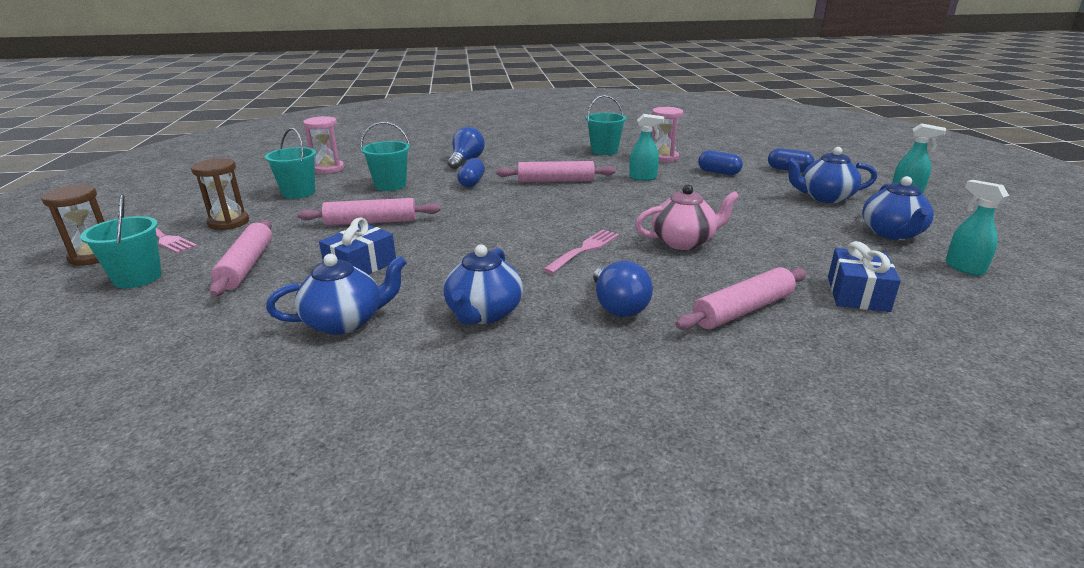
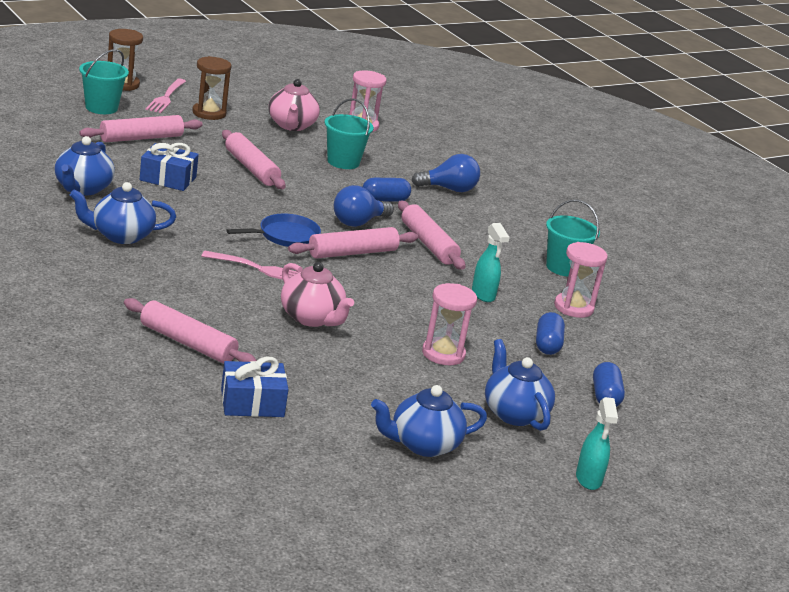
camera: 60 degrees right, 0 degrees up
(298, 193) = (291, 125): turquoise bucket -> pink teapot
(345, 322) = (83, 188): blue teapot -> blue teapot turned 60 degrees clockwise
(520, 229) = (285, 236): none -> blue pan
(563, 208) = (352, 253): none -> pink rolling pin
(618, 306) = (162, 288): blue light bulb -> blue light bulb (358, 222)
(739, 204) = (443, 354): none -> pink hourglass
(963, 268) = (355, 475): turquoise spray bottle -> none

